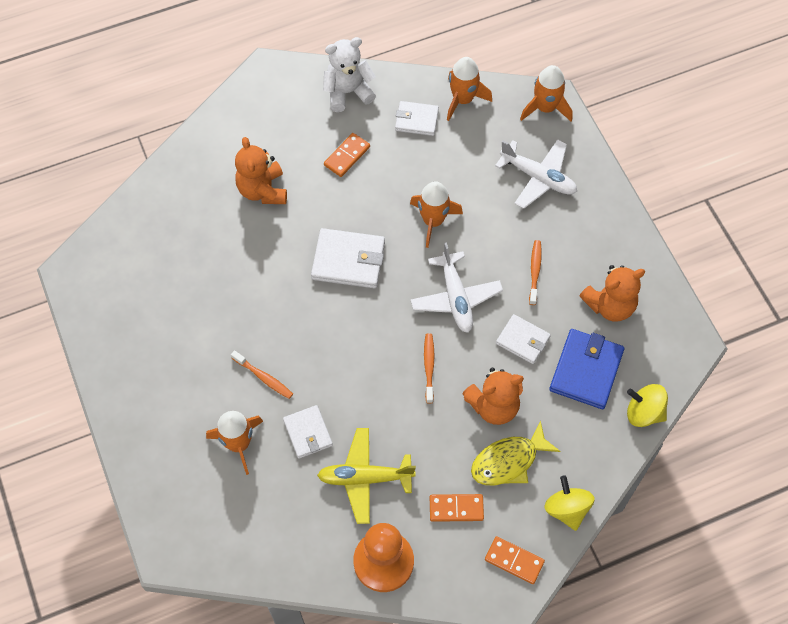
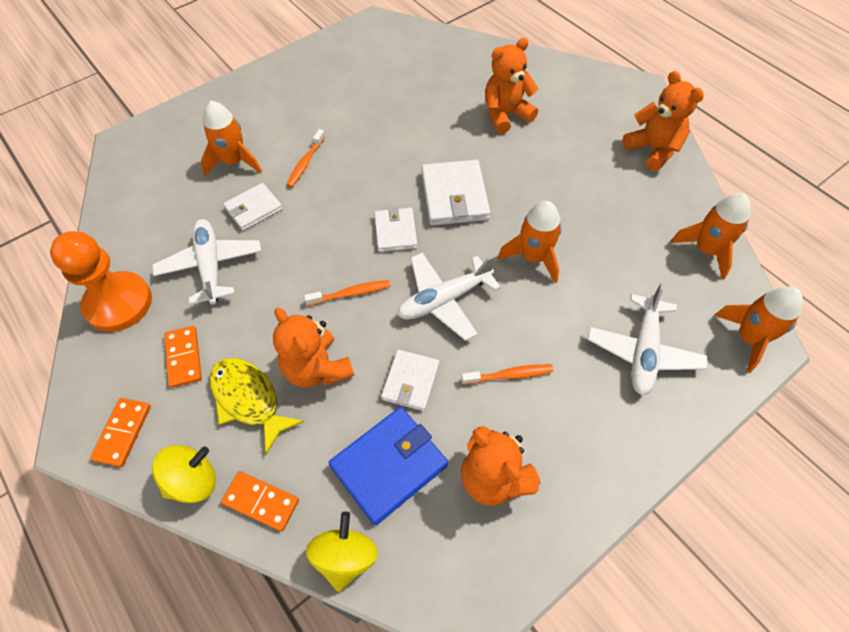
camera: 75 degrees right, 5 degrees down
(347, 156) = (576, 166): orange domino -> orange domino (261, 501)
(348, 92) = (653, 150): white teddy bear -> orange teddy bear
(365, 478) = (211, 266): yellow plane -> white plane
(416, 120) = (653, 214): white wallet -> white wallet (395, 232)
(586, 370) = (389, 466): blue wallet -> blue wallet turned 45 degrees counterclockwise

